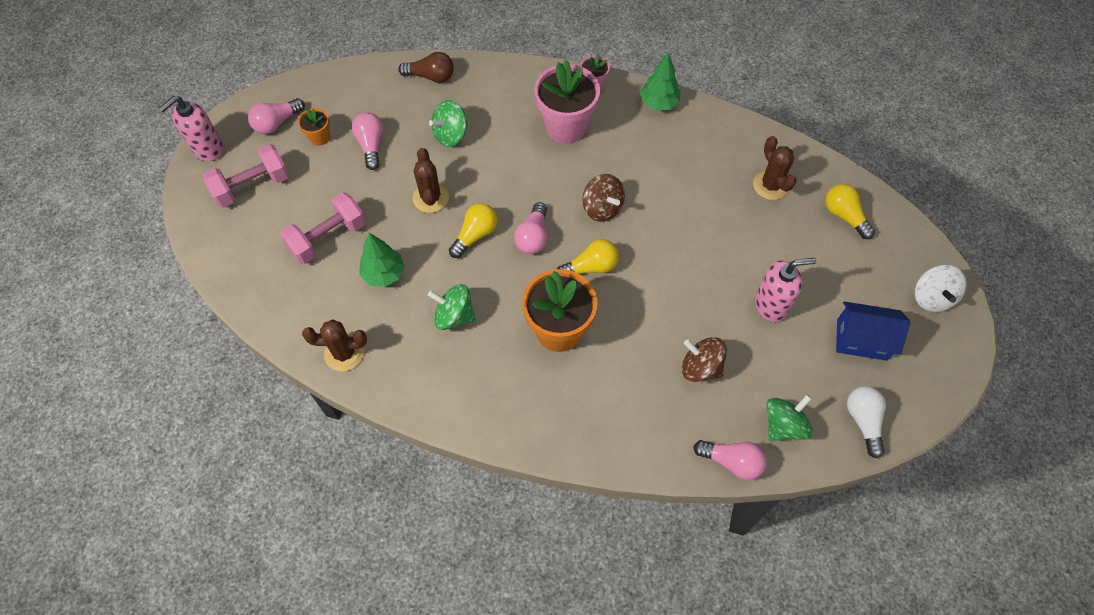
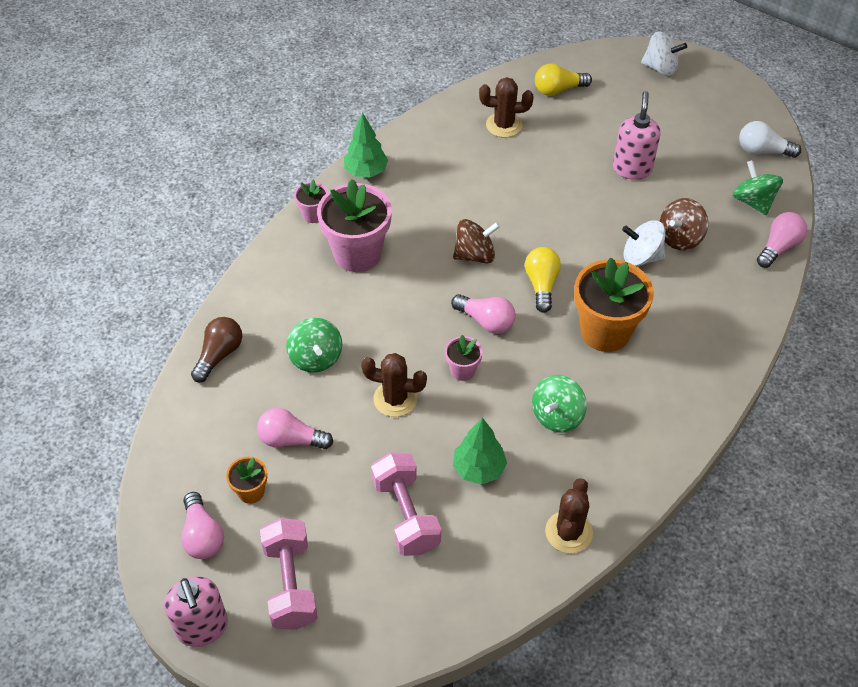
camera: 70 degrees left, 10 degrees down
(475, 235) = (462, 370): yellow light bulb -> pink flower pot
(660, 339) = (641, 257): none -> white spinning top
(861, 339) = (686, 124): blue house -> none

